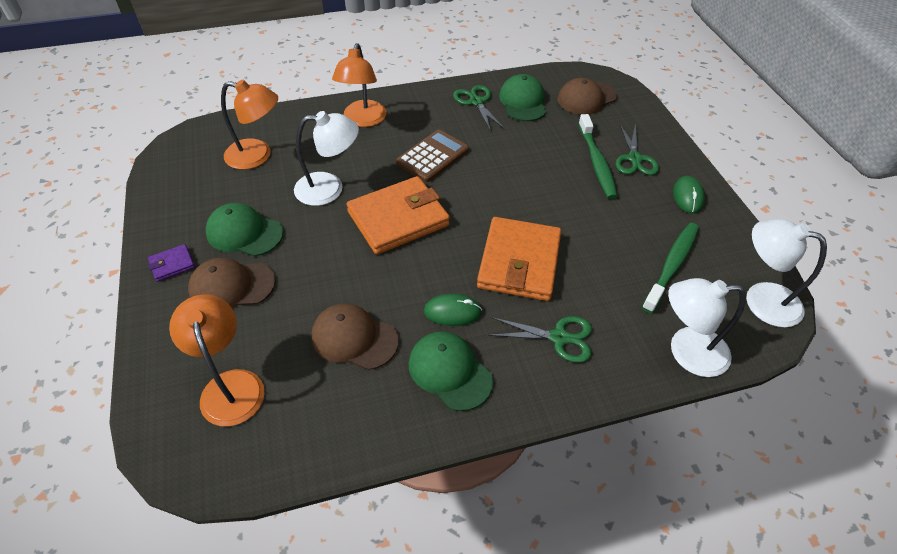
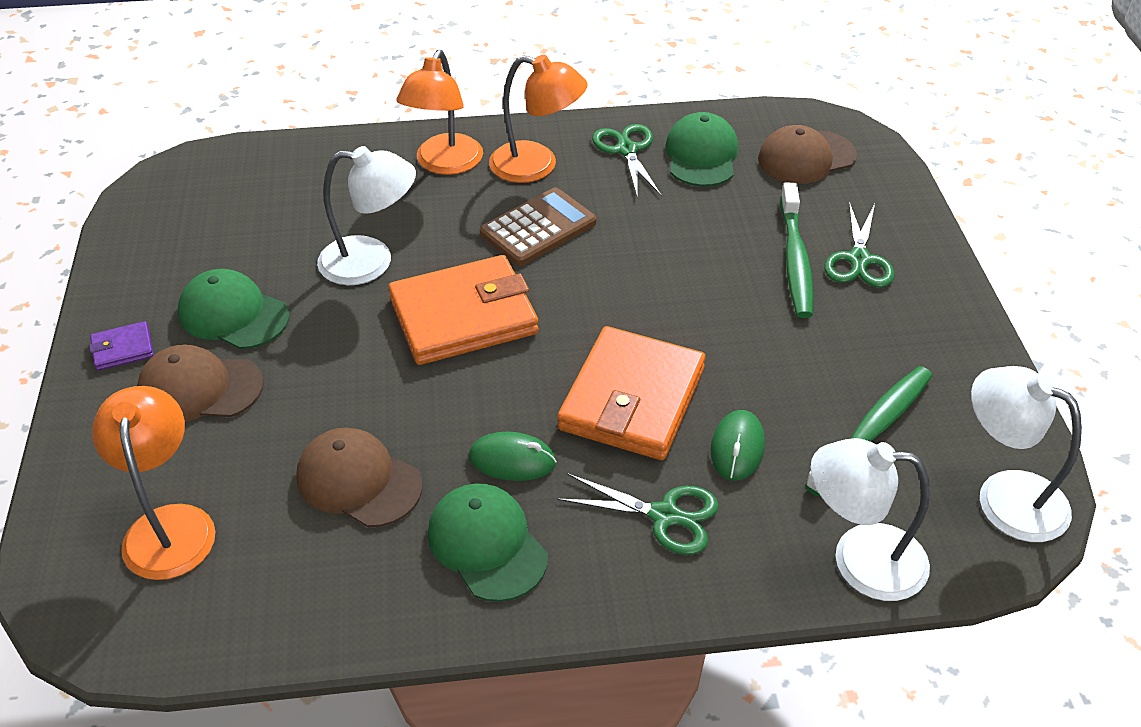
camera: 10 degrees right, 5 degrees down
(257, 156) = (276, 204): orange lamp -> orange lamp (537, 166)
(687, 196) = (930, 326): green mouse -> green mouse (737, 448)

